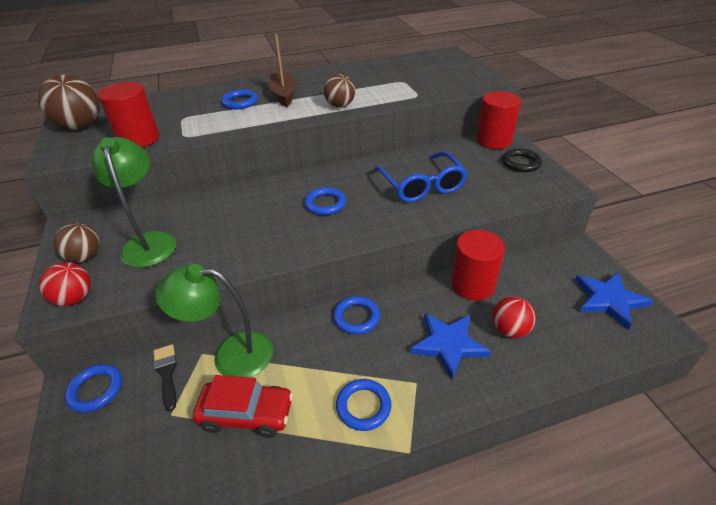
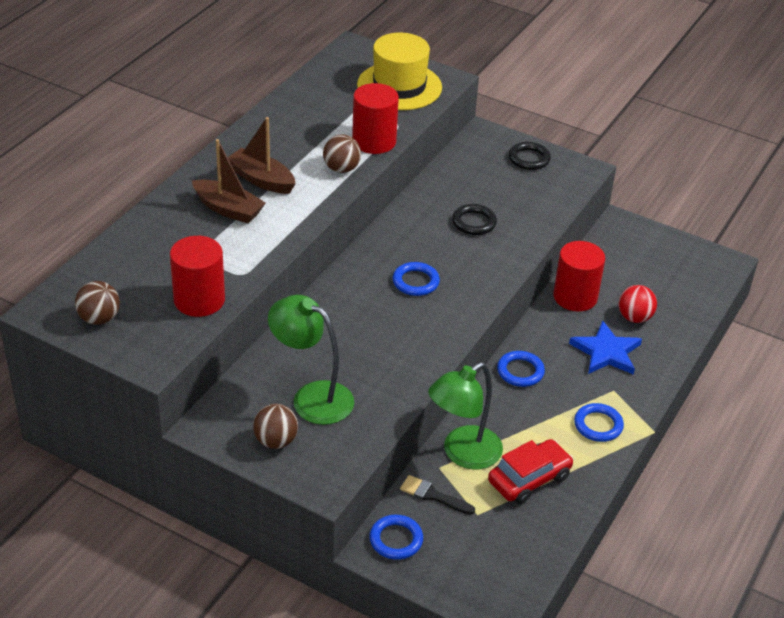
camera: 45 degrees left, 0 degrees up
(75, 298) = (330, 470): red ball -> none
(80, 126) = (99, 318): brown ball -> brown ball, size x0.63
(240, 102) = (228, 209): blue ring -> brown boat
(421, 185) = (474, 222): blue glasses -> black ring
(449, 78) = (399, 86): none -> yellow hat
(494, 140) = (479, 142): red cylinder -> red cylinder (374, 141)
(609, 300) = (676, 257): blue star -> none

